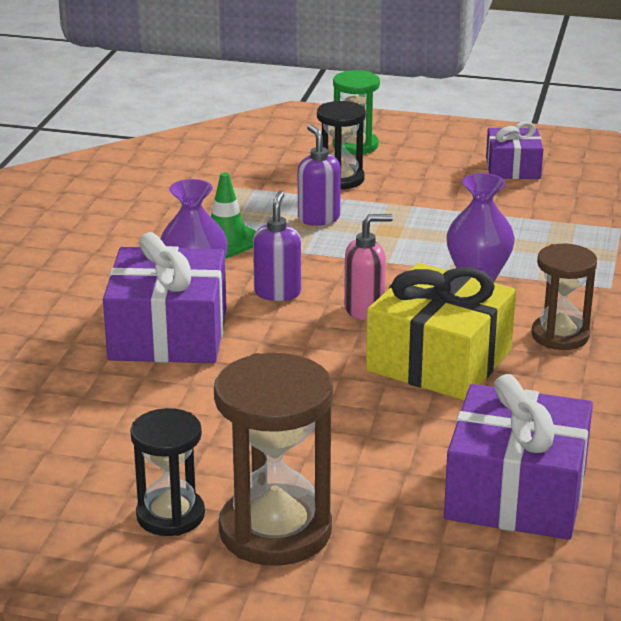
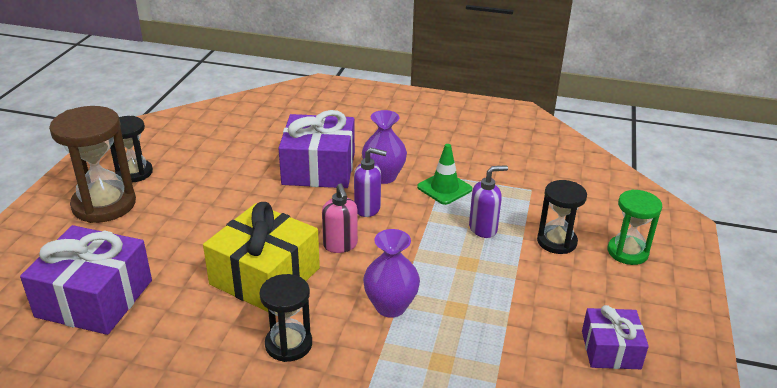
camera: 90 degrees right, 5 degrees up
(560, 335) = (288, 344): brown hourglass -> black hourglass

